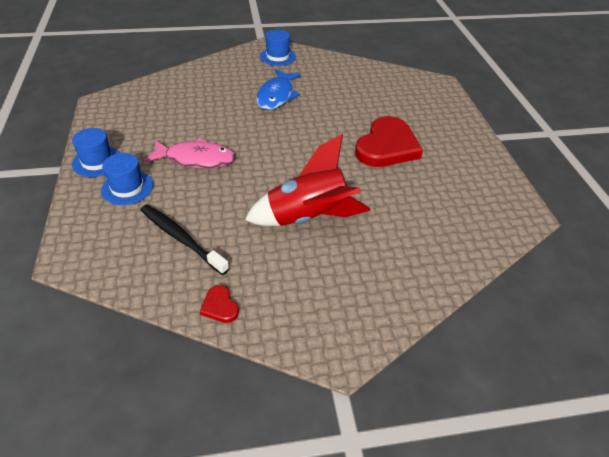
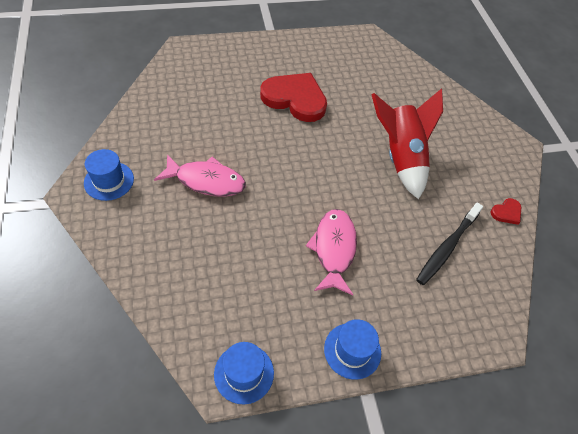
camera: 95 degrees left, 10 degrees up
(127, 188) = (390, 307): blue hat -> blue hat (244, 373)
(276, 96) = (206, 181): blue fish -> pink fish

